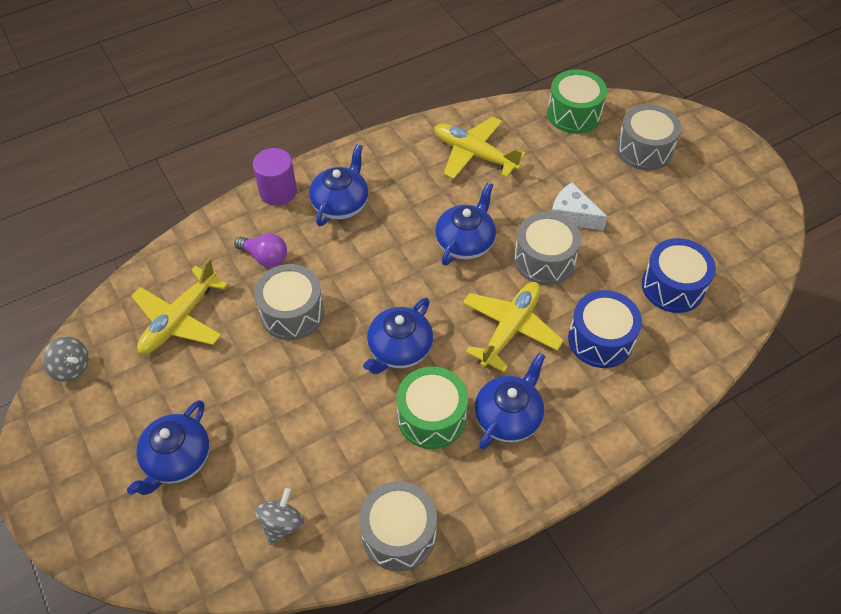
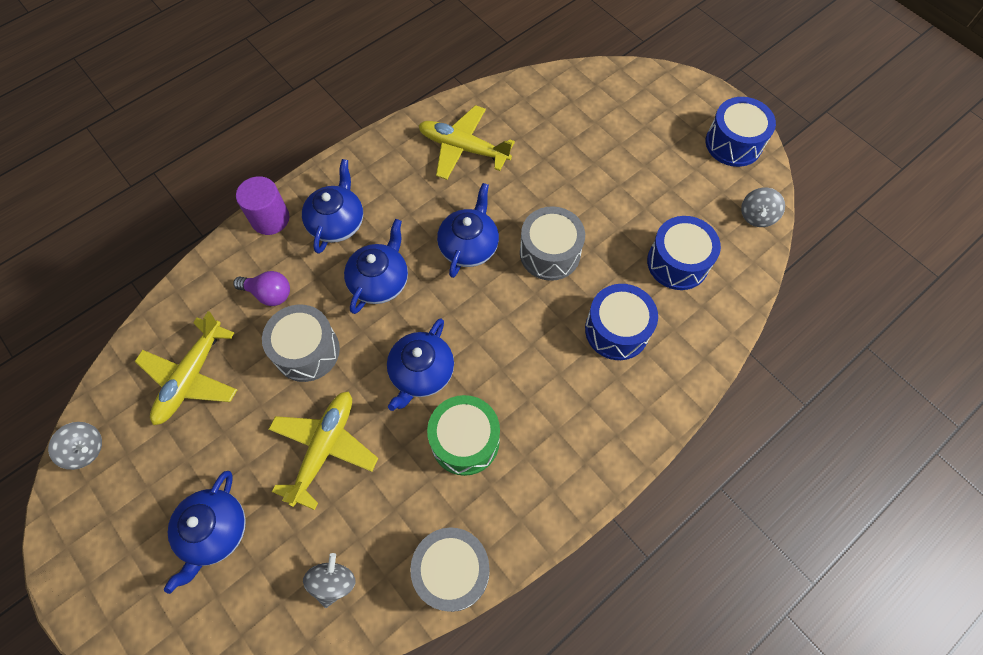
camera: 10 degrees left, 10 degrees up
(508, 417) = (540, 427): blue teapot -> blue teapot (380, 281)
(510, 328) = (527, 332): yellow plane -> yellow plane (324, 448)
(572, 215) = (570, 201): white cheese -> none
(574, 114) = (555, 90): green drum -> none
(644, 149) = (629, 119): grey drum -> none
(748, 185) = (733, 143): none -> blue drum
(762, 255) = (757, 216): none -> grey spinning top

